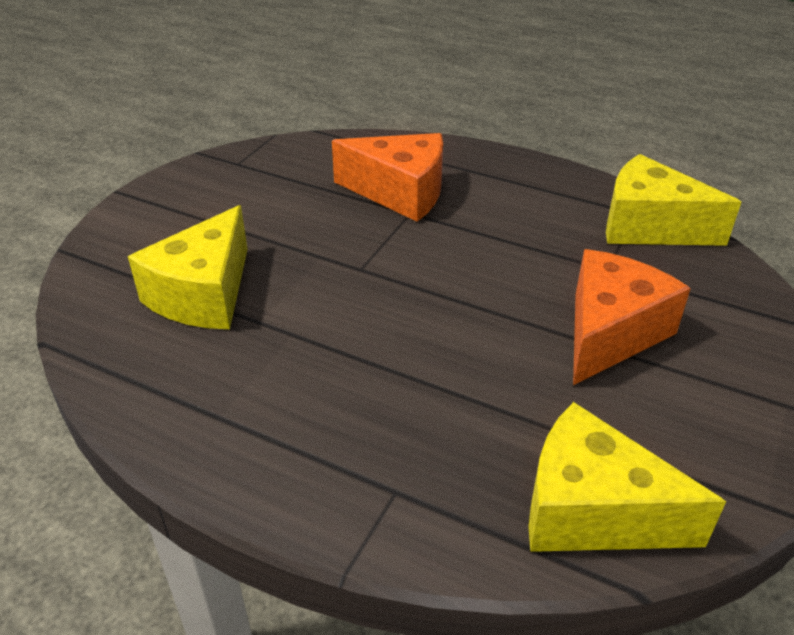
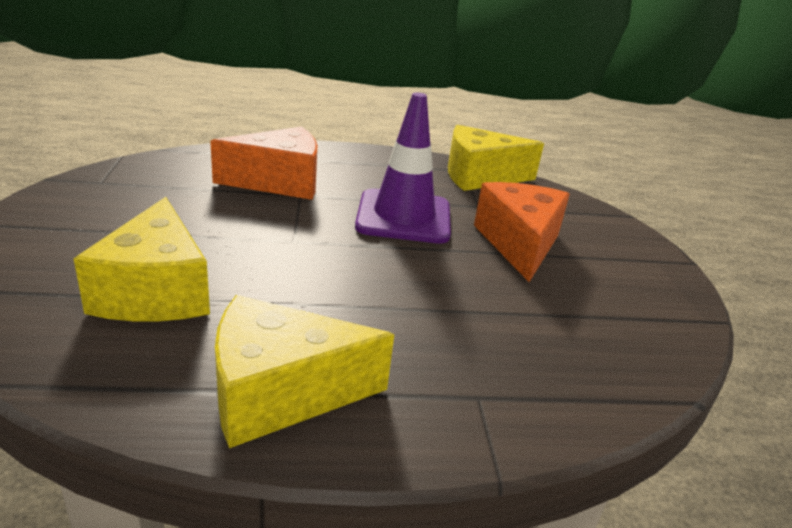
camera: 35 degrees left, 10 degrees down
(499, 265) = (404, 217): none -> purple traffic cone
(592, 511) = (621, 359): yellow cheese -> yellow cheese (280, 393)

